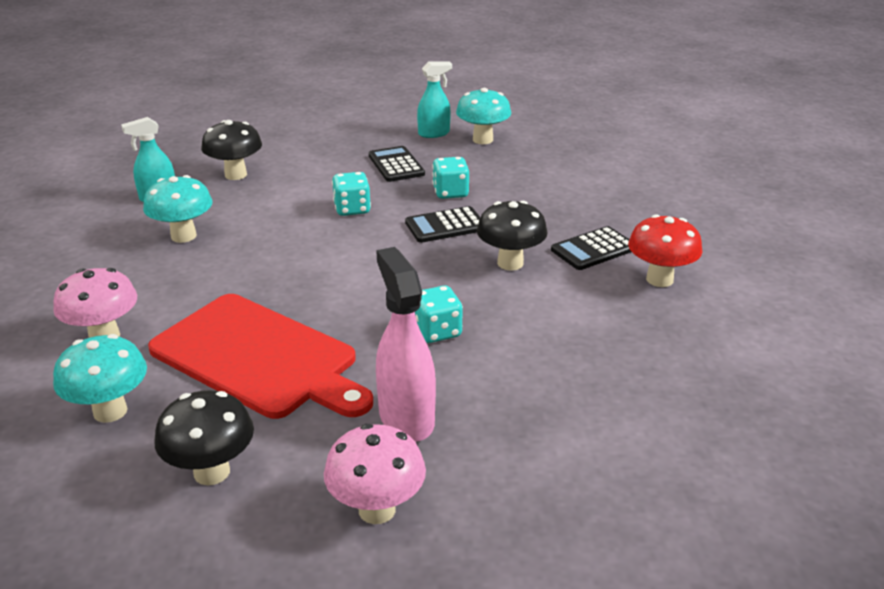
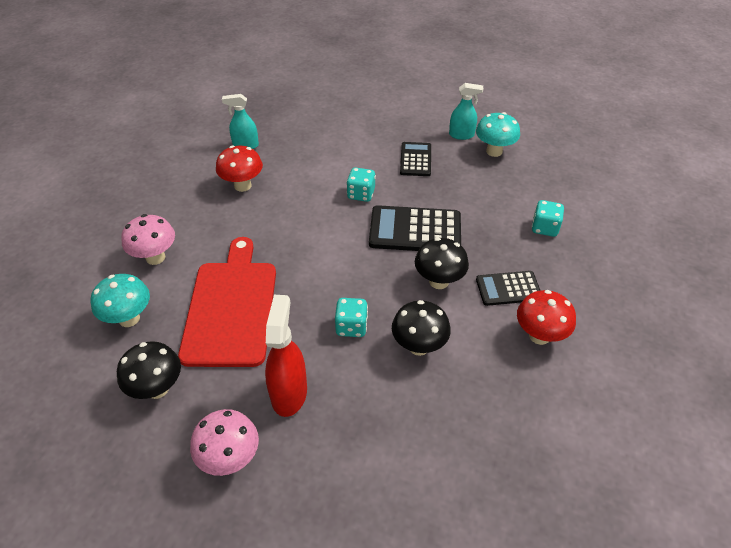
camera: 25 degrees right, 15 degrees up
(183, 236) = (242, 186): turquoise mushroom -> red mushroom
(235, 175) = (304, 138): black mushroom -> black mushroom (419, 346)
(259, 357) = (231, 307): red cutting board -> red cutting board turned 150 degrees counterclockwise
(406, 418) = (289, 393): pink spray bottle -> red spray bottle
(445, 226) = (415, 230): black calculator -> black calculator, size x1.65
(450, 193) = (438, 199): turquoise dice -> turquoise dice (544, 228)

